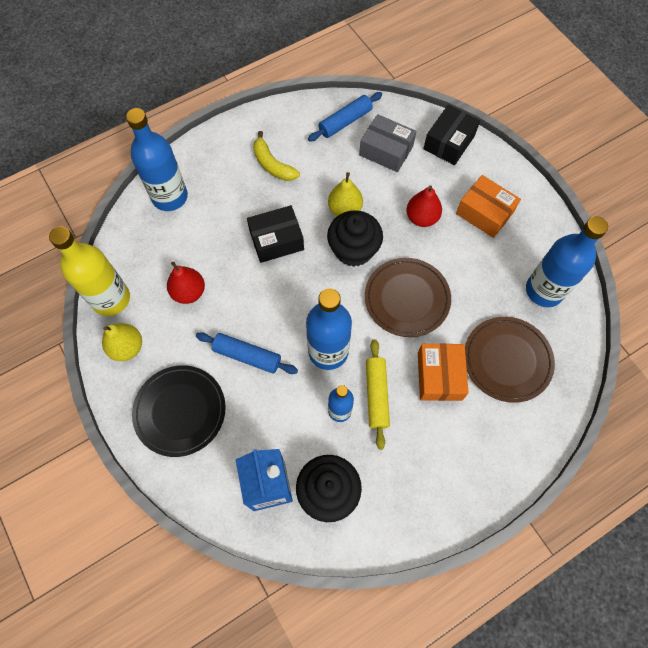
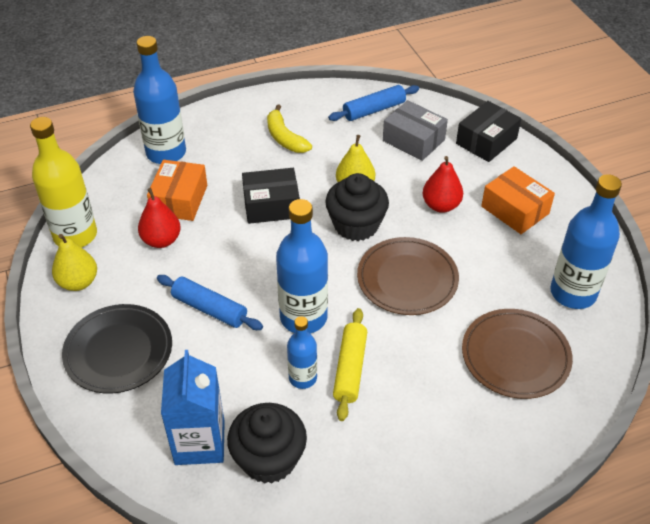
camera: 10 degrees right, 20 degrees down
(439, 376) = (430, 360): orange box -> orange box (179, 200)

